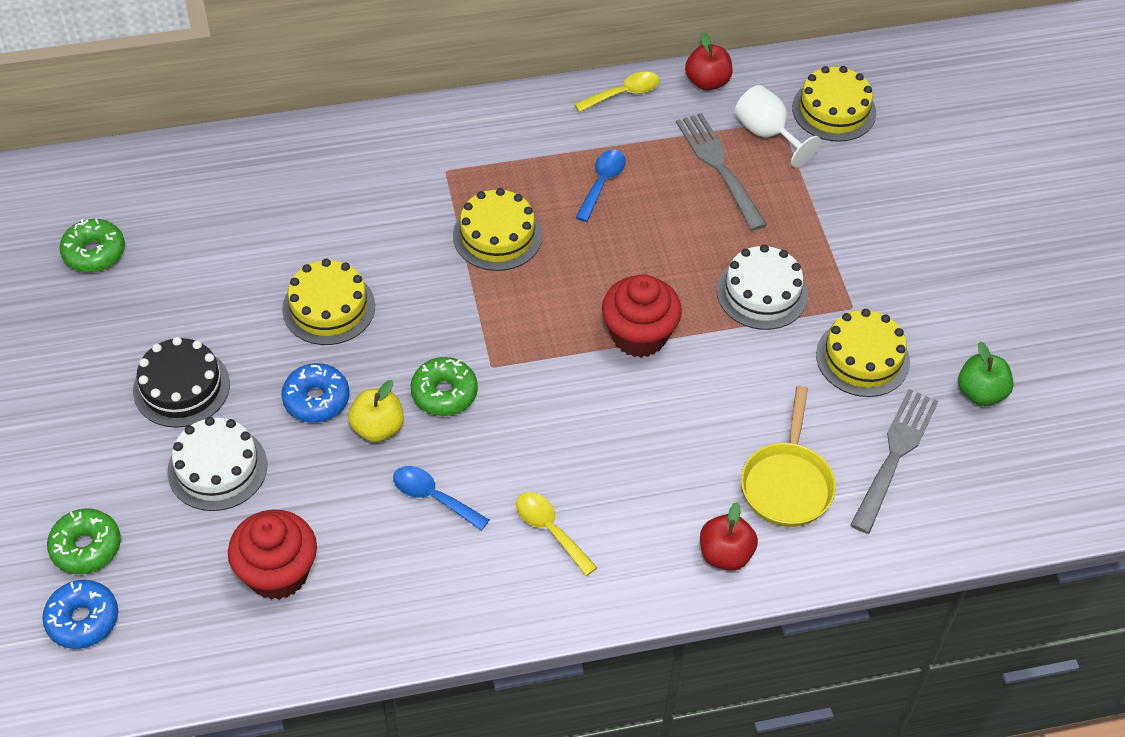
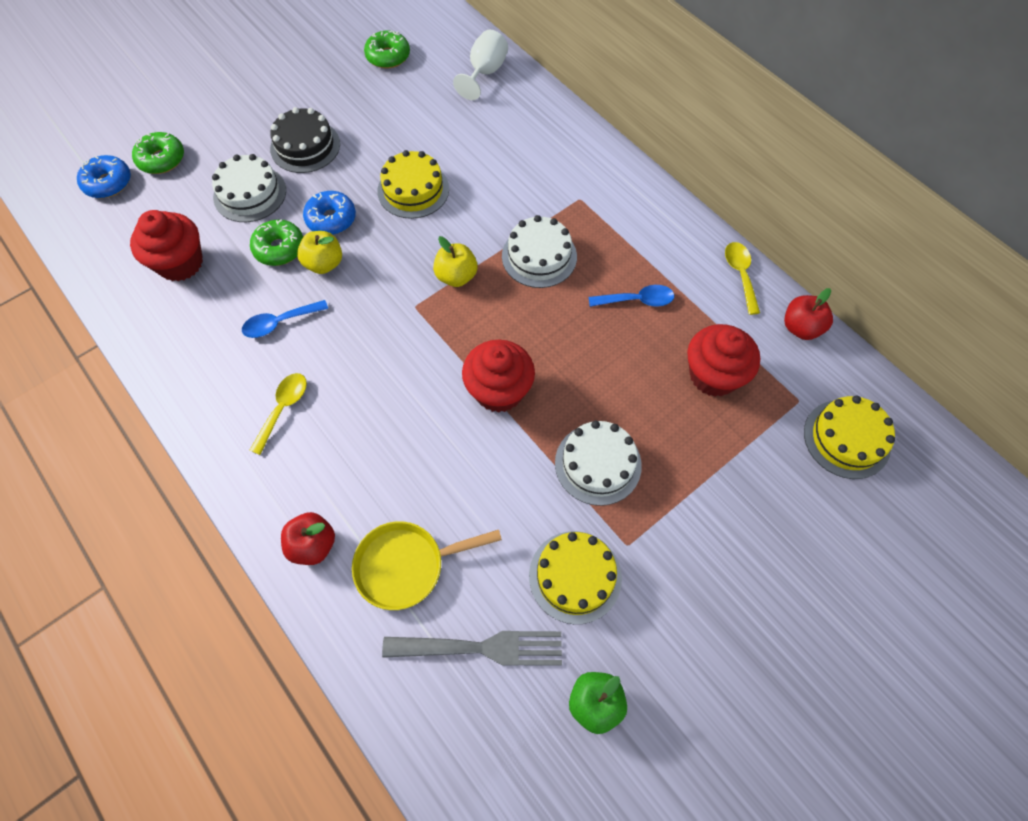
camera: 65 degrees right, 10 degrees up
(433, 497) = (280, 322): blue spoon -> blue spoon turned 120 degrees counterclockwise
(444, 393) = (374, 288): green donut -> green donut (279, 248)
(476, 315) = (456, 276): none -> yellow apple
(497, 235) = (539, 256): yellow cake -> white cake
(623, 94) = (740, 275): yellow spoon -> yellow spoon turned 135 degrees counterclockwise
(719, 167) = (713, 375): grey fork -> red cupcake
(767, 134) = (777, 396): white goblet -> white goblet (485, 73)

